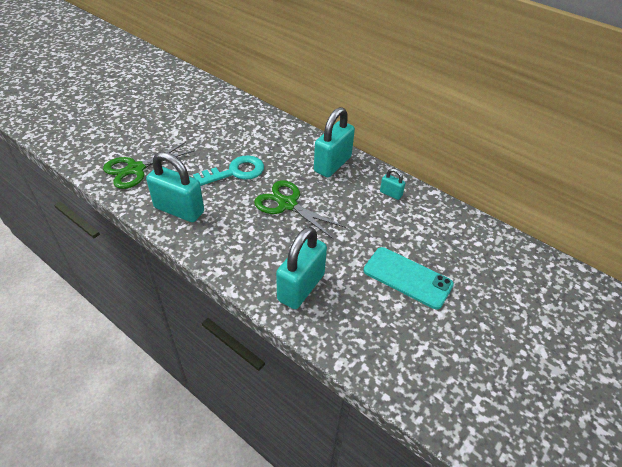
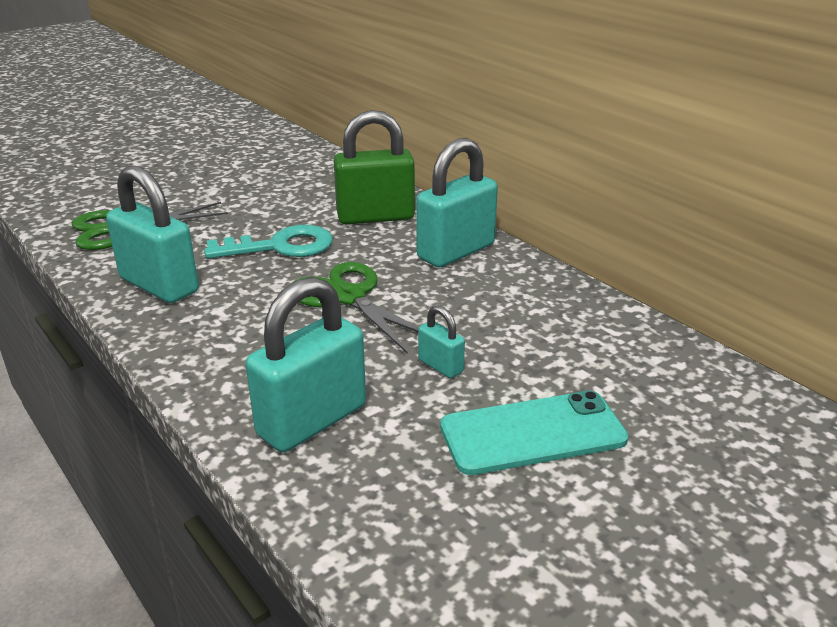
camera: 15 degrees right, 15 degrees down
(279, 143) = (375, 217): none -> green padlock
(391, 194) = (548, 302): turquoise padlock -> turquoise padlock (440, 366)
(407, 277) = (532, 433): turquoise phone -> turquoise phone turned 60 degrees counterclockwise

